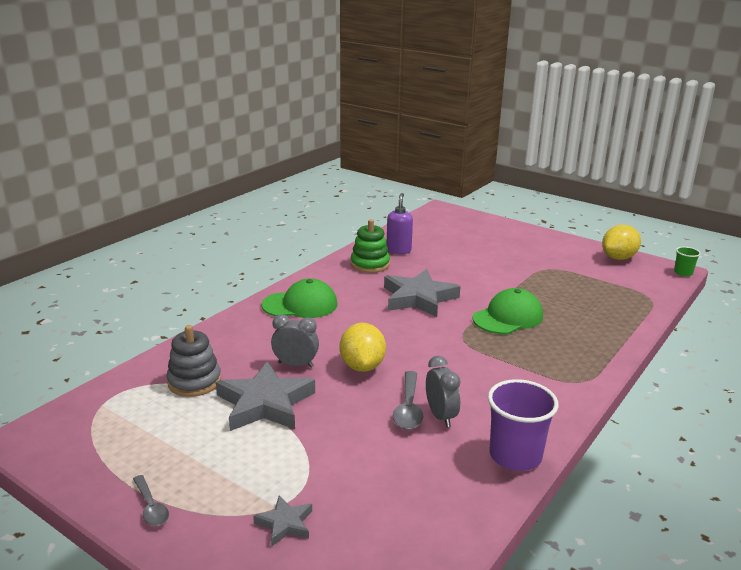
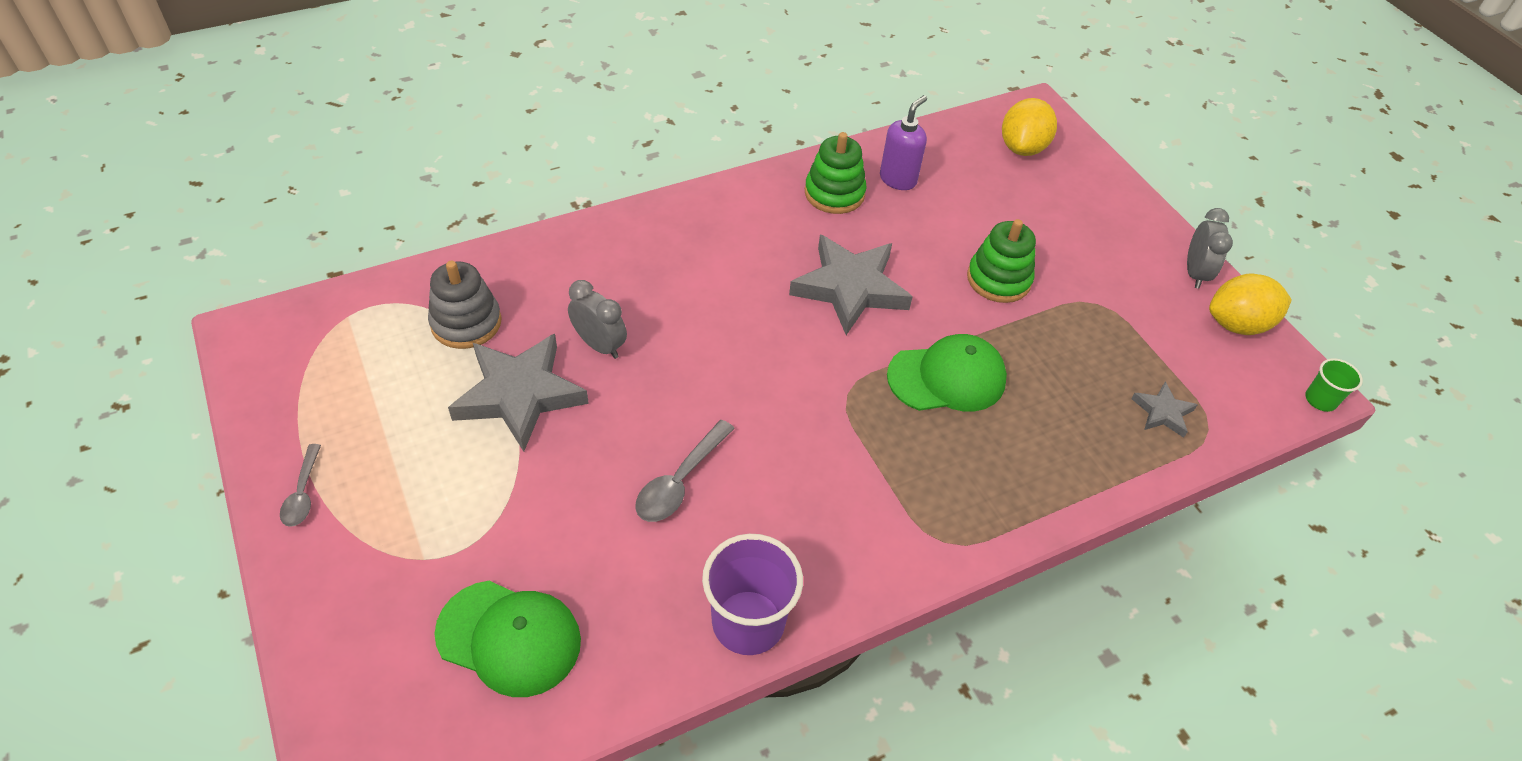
camera: 25 degrees right, 25 degrees up
(285, 523) = (415, 587): grey star -> grey star (1162, 412)
(300, 305) = (682, 238): green cap -> green cap (509, 638)
(362, 366) = (678, 383): yellow lemon -> yellow lemon (1022, 148)
(441, 416) = (709, 513): grey clock -> grey clock (1195, 273)
(491, 273) = (998, 279): none -> green stacking toy

